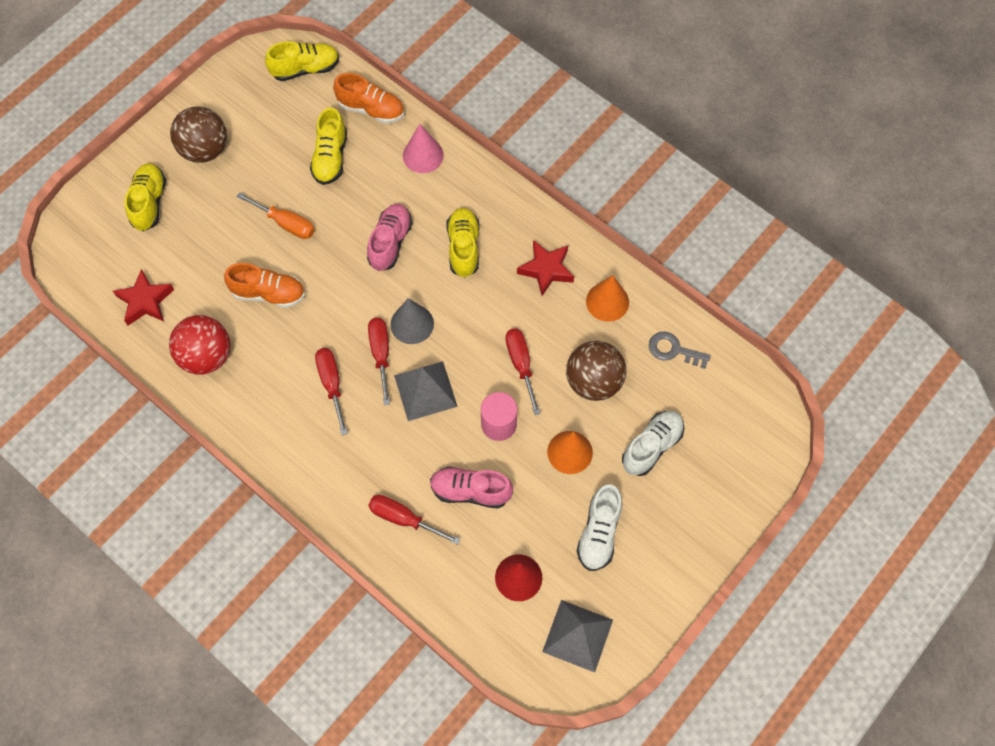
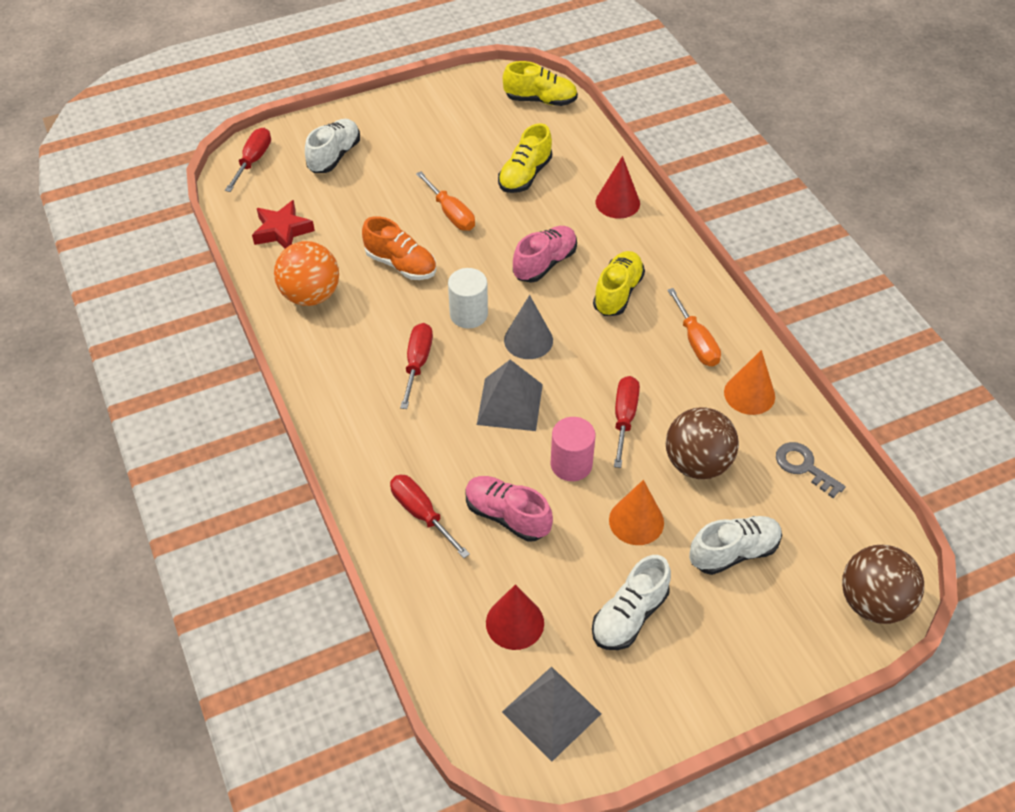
camera: 25 degrees right, 15 degrees down
(149, 203) = (334, 156): yellow shoe -> white shoe
(205, 149) = (410, 132): brown ball -> brown ball (873, 602)
(206, 356) = (311, 295): red ball -> orange ball
(351, 319) = (468, 314): none -> white cylinder
(371, 109) = (586, 150): orange shoe -> none
(381, 354) = (482, 355): red screwdriver -> red screwdriver (253, 161)
(423, 155) = (617, 202): pink cone -> red cone
(546, 269) = (696, 342): red star -> orange screwdriver

